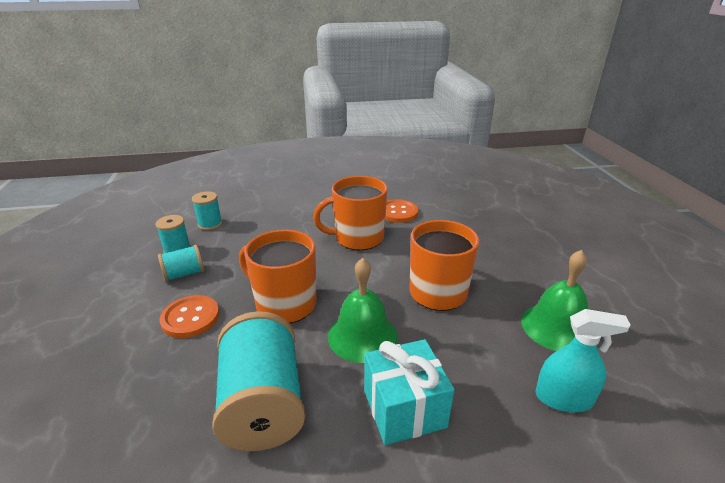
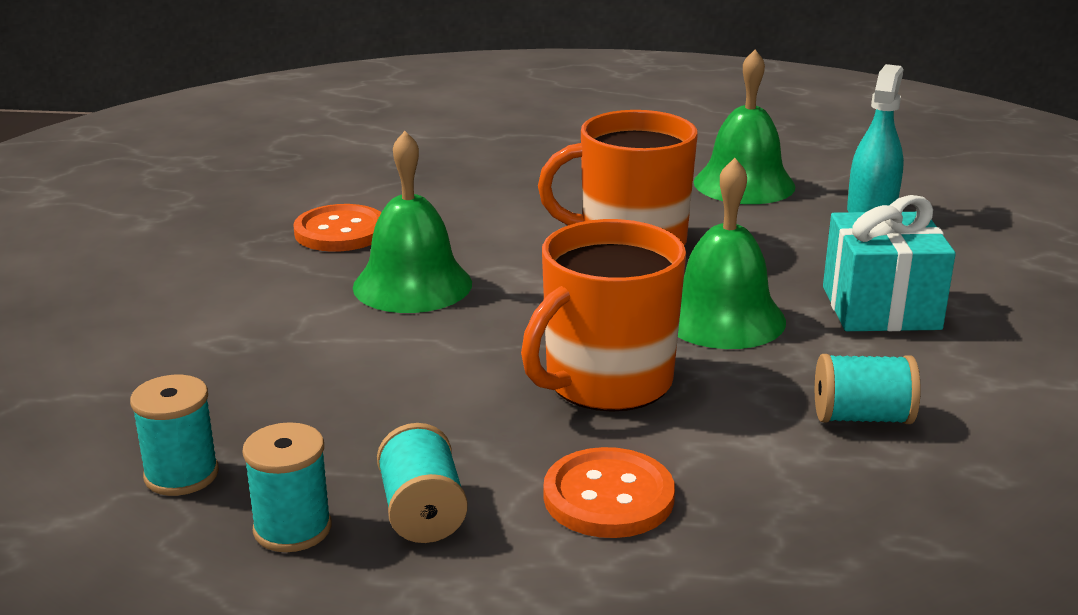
camera: 75 degrees left, 5 degrees down
(263, 403) = (861, 417): turquoise spool -> turquoise spool, size x0.50
(358, 238) = (412, 285): orange mug -> green bell

